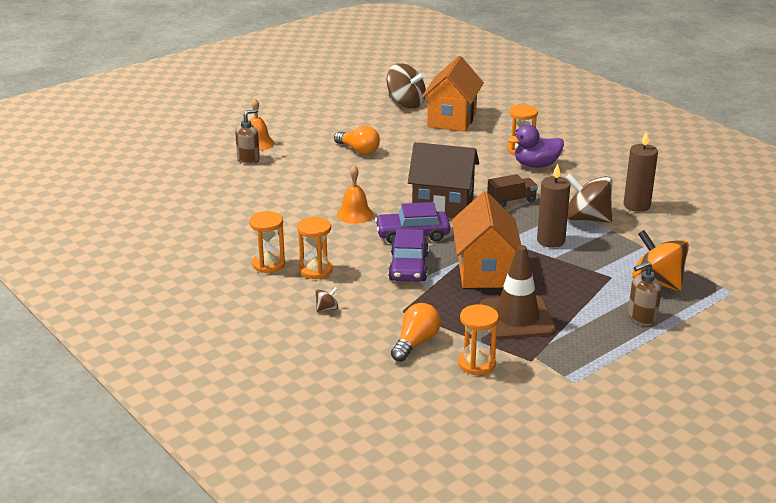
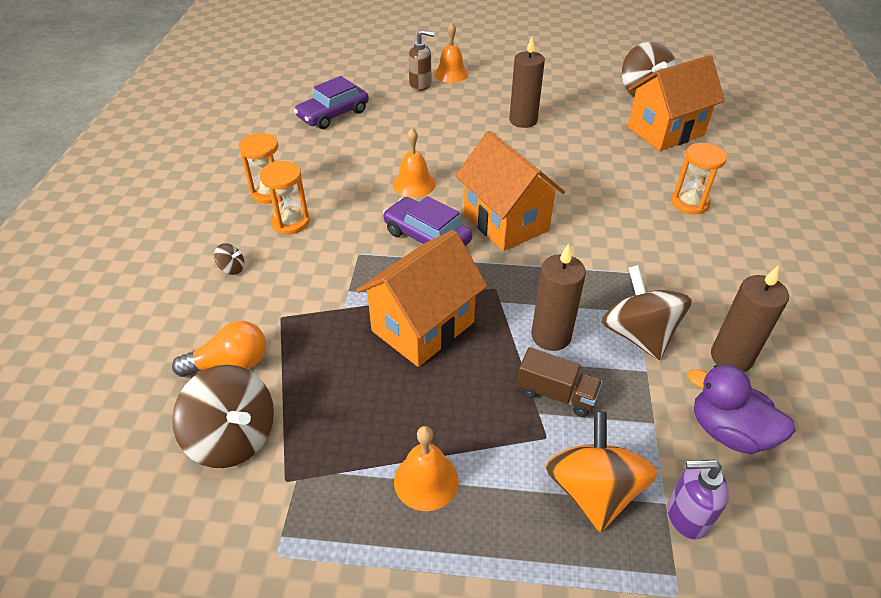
camera: 45 degrees right, 15 degrees up
(358, 150) = (523, 120): orange light bulb -> brown candle
(408, 267) = (365, 271): purple car -> purple car (333, 114)
(443, 206) = (505, 222): brown house -> orange house
(477, 364) = (234, 437): orange hourglass -> brown spinning top
(511, 201) = (585, 258): brown truck -> brown truck (556, 394)
(516, 318) = (360, 411): brown traffic cone -> none
(536, 165) = (680, 230): purple duck -> purple duck (728, 432)
(589, 321) = (426, 480): none -> orange bell
(641, 317) = (492, 529): brown soap dispenser -> none
(700, 268) = (686, 516): none -> purple soap dispenser

